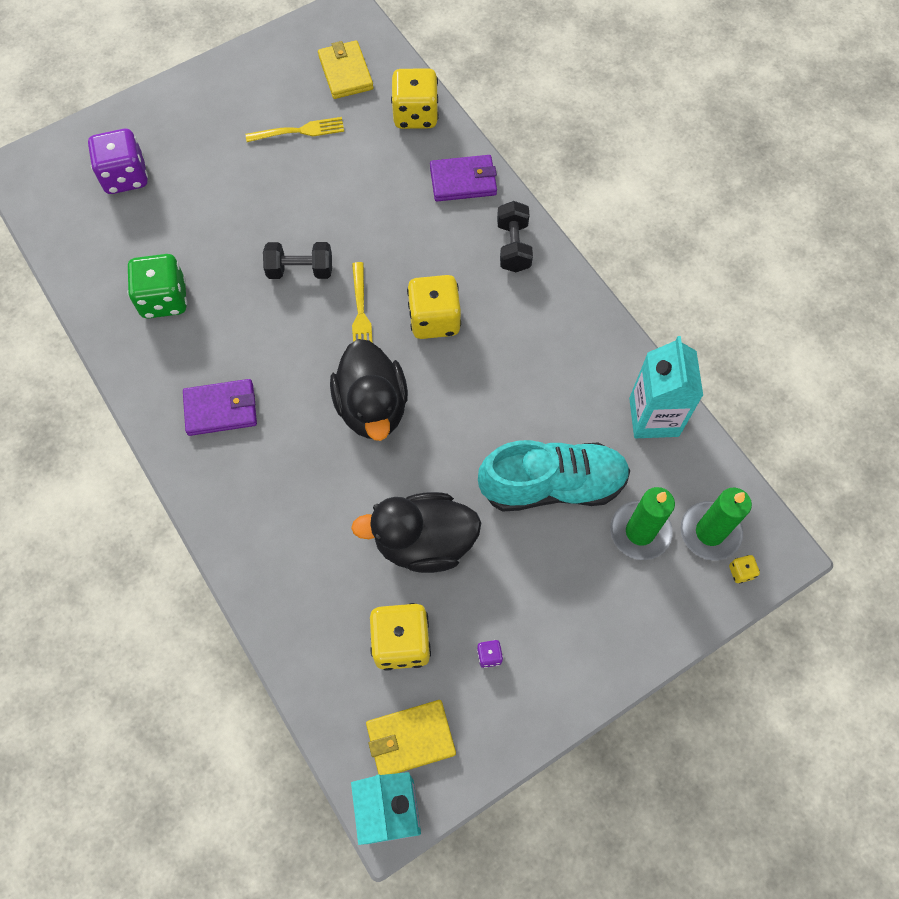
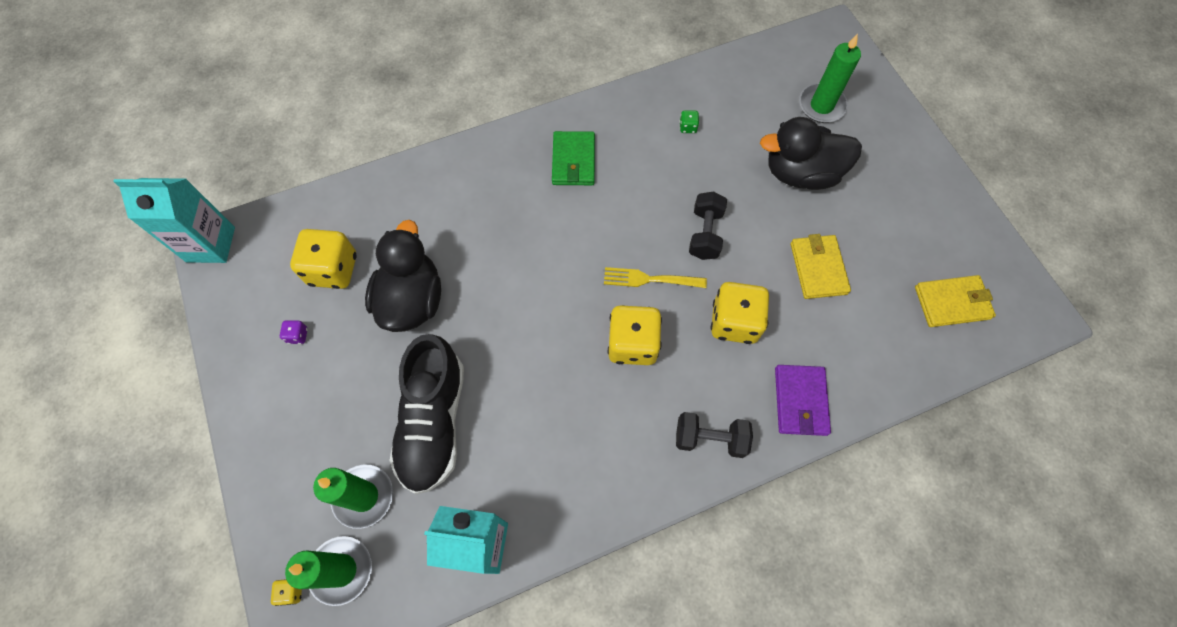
camera: 100 degrees right, 0 degrees up
(125, 177) = (821, 106): purple dice -> green candle
(164, 299) = (688, 127): green dice -> green dice, size x0.41
(221, 409) = (573, 161): purple wallet -> green wallet
(299, 131) = (872, 250): yellow fork -> none
(372, 407) = (550, 276): black duck -> black duck (801, 173)
(410, 739) = (256, 265): yellow wallet -> yellow wallet (818, 268)
(415, 115) = (893, 366): yellow dice -> yellow dice (734, 322)
(552, 485) = (434, 422): turquoise shoe -> black shoe

